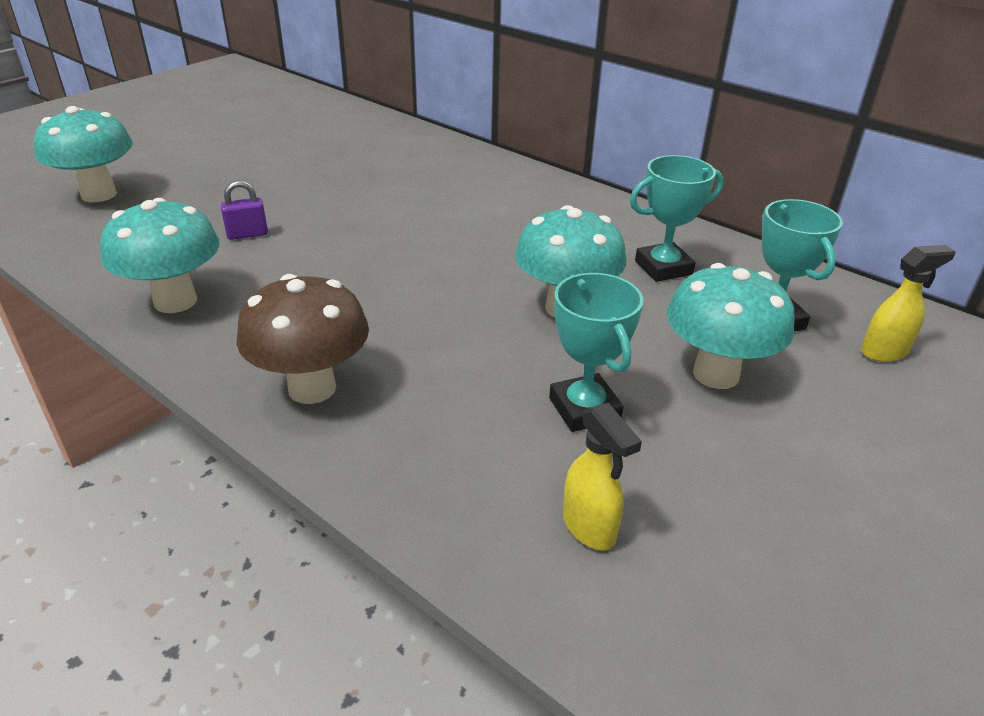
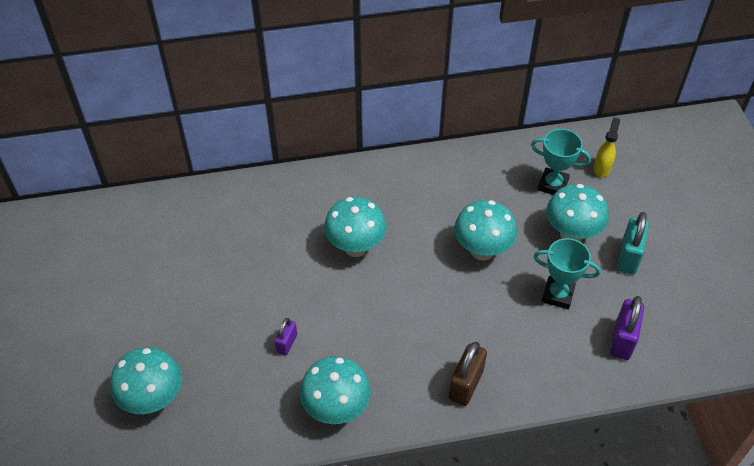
camera: 50 degrees left, 15 degrees up
(312, 388) = (465, 385): brown mushroom -> brown padlock
(441, 222) = (355, 247): none -> turquoise mushroom
(589, 528) = (622, 340): yellow spray bottle -> purple padlock
(663, 268) = (481, 189): turquoise trophy -> none
(770, 456) = (628, 257): none -> turquoise padlock

